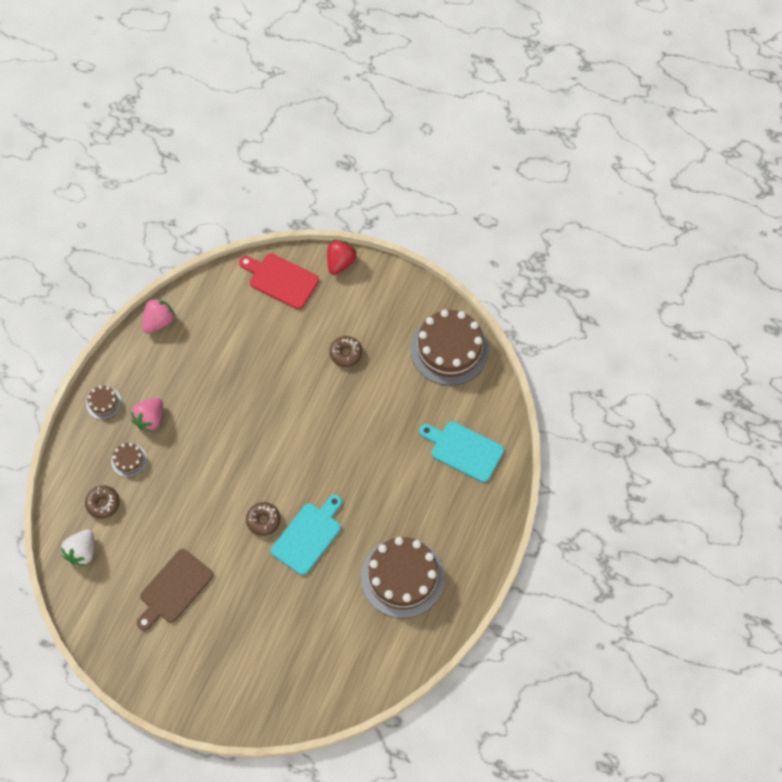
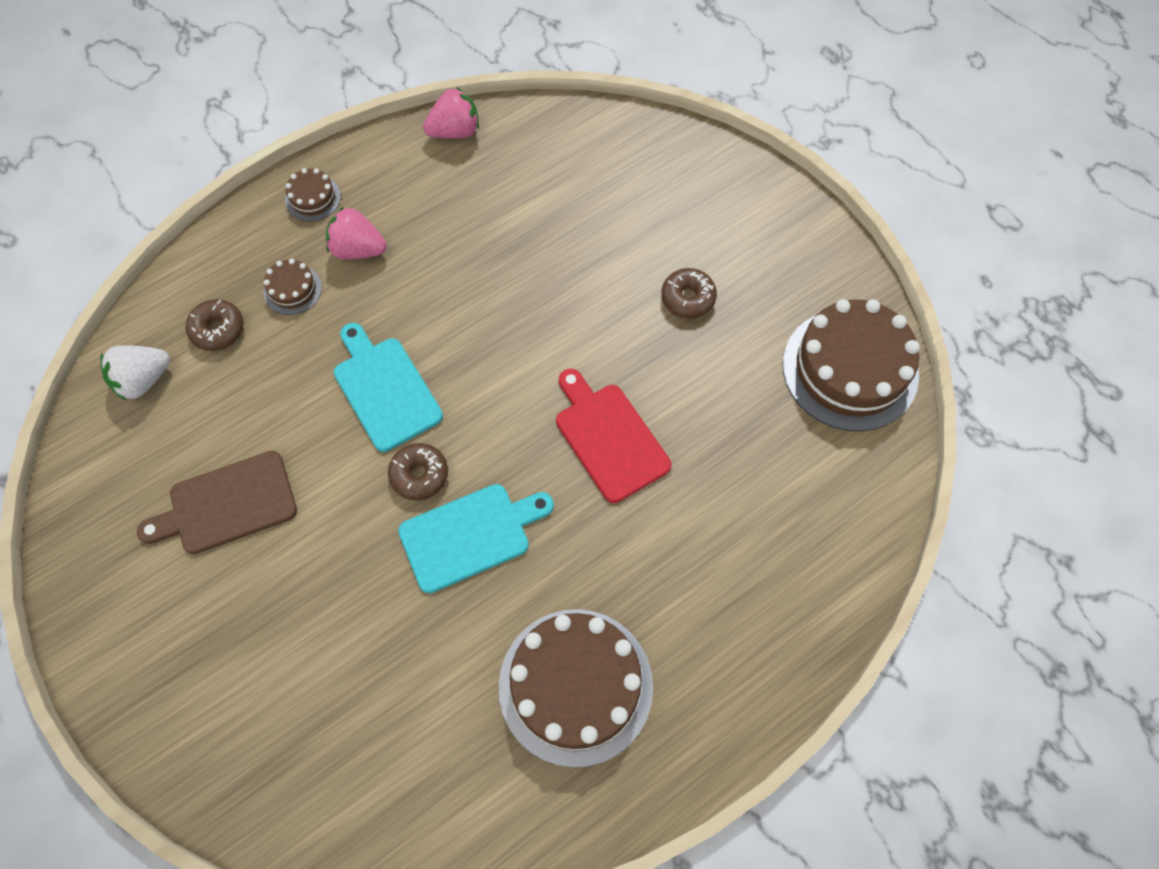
camera: 30 degrees right, 0 degrees up
(150, 419) = (358, 249): pink strawberry -> pink strawberry turned 45 degrees clockwise
(281, 280) = (654, 156): red cutting board -> red cutting board (609, 437)
(340, 262) = (753, 173): red strawberry -> none
(464, 450) = (790, 533): turquoise cutting board -> turquoise cutting board (385, 389)

